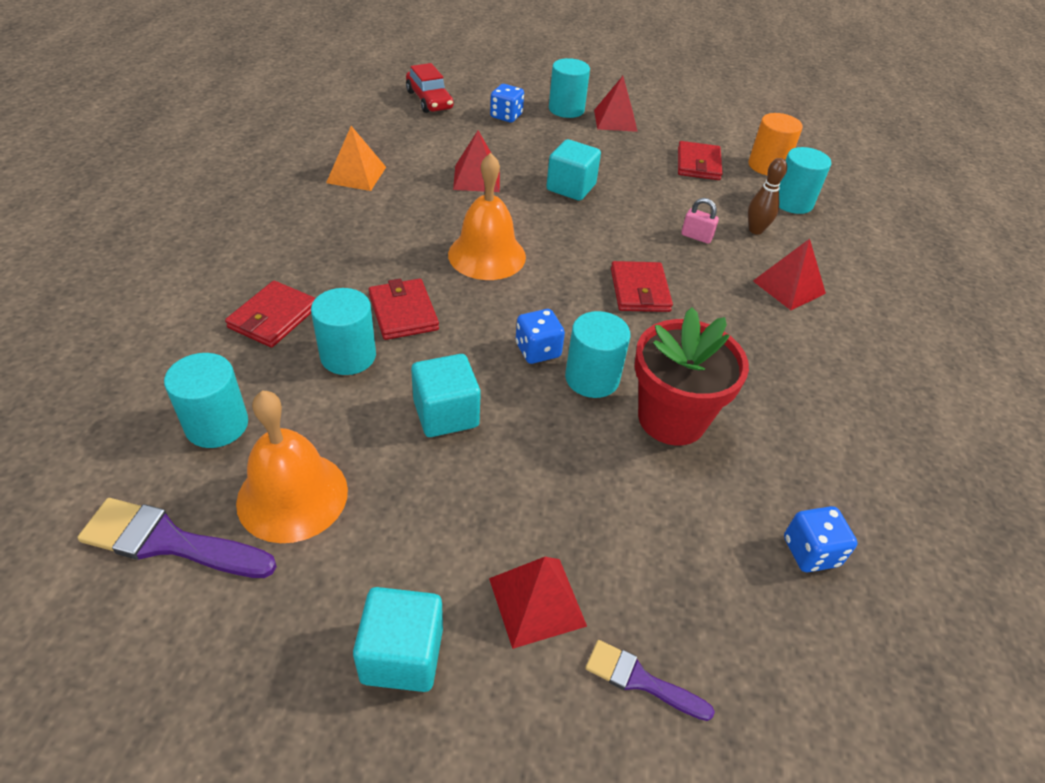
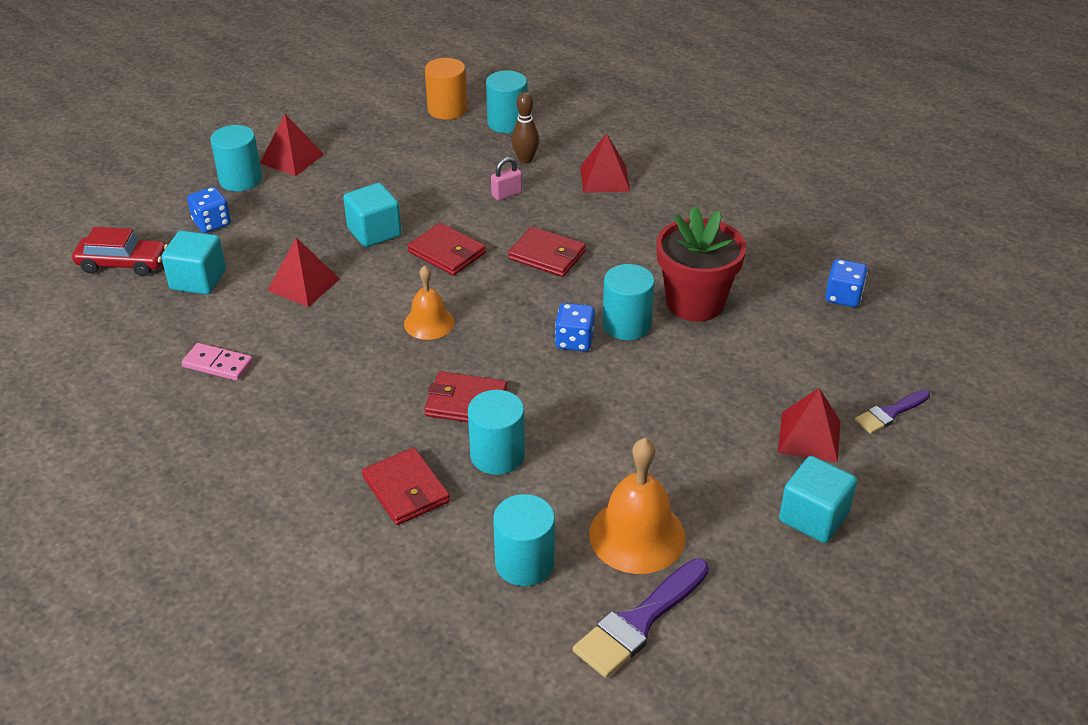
camera: 55 degrees left, 5 degrees down
(356, 174) = (218, 364): orange pyramid -> pink domino
(446, 414) = (608, 419): turquoise cube -> turquoise cube (198, 280)
(487, 255) = (429, 323): orange bell -> orange bell, size x0.62
(698, 164) = (409, 144): red wallet -> red wallet (447, 252)

